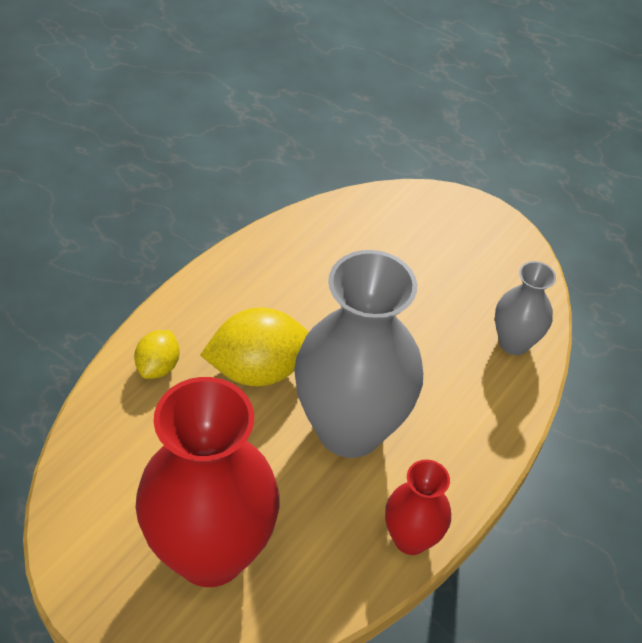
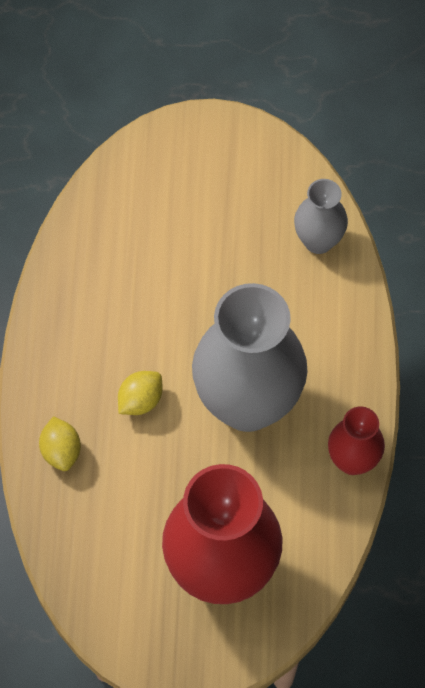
camera: 30 degrees left, 15 degrees up
(258, 370) = (140, 400): yellow lemon -> yellow lemon, size x0.55

